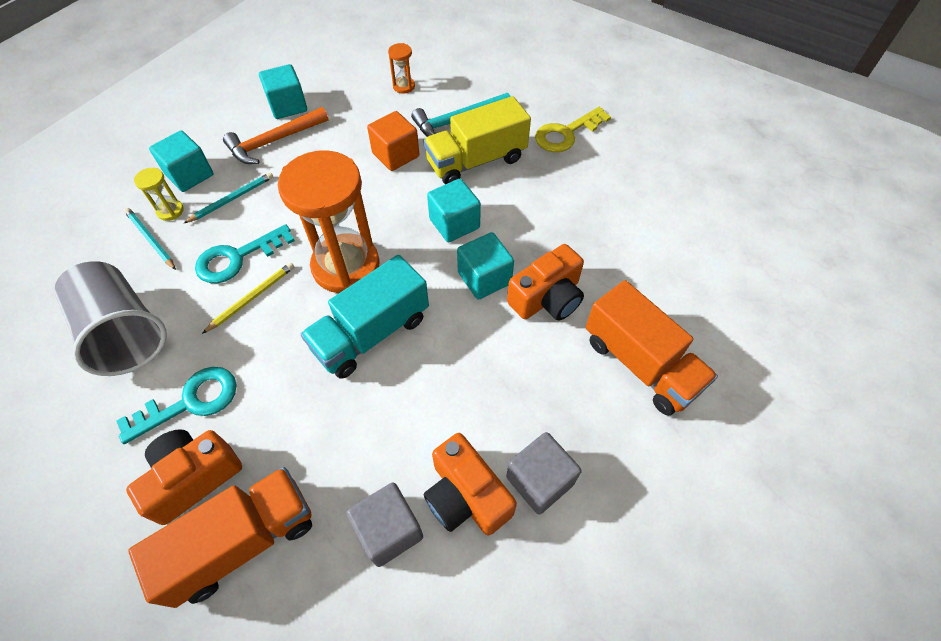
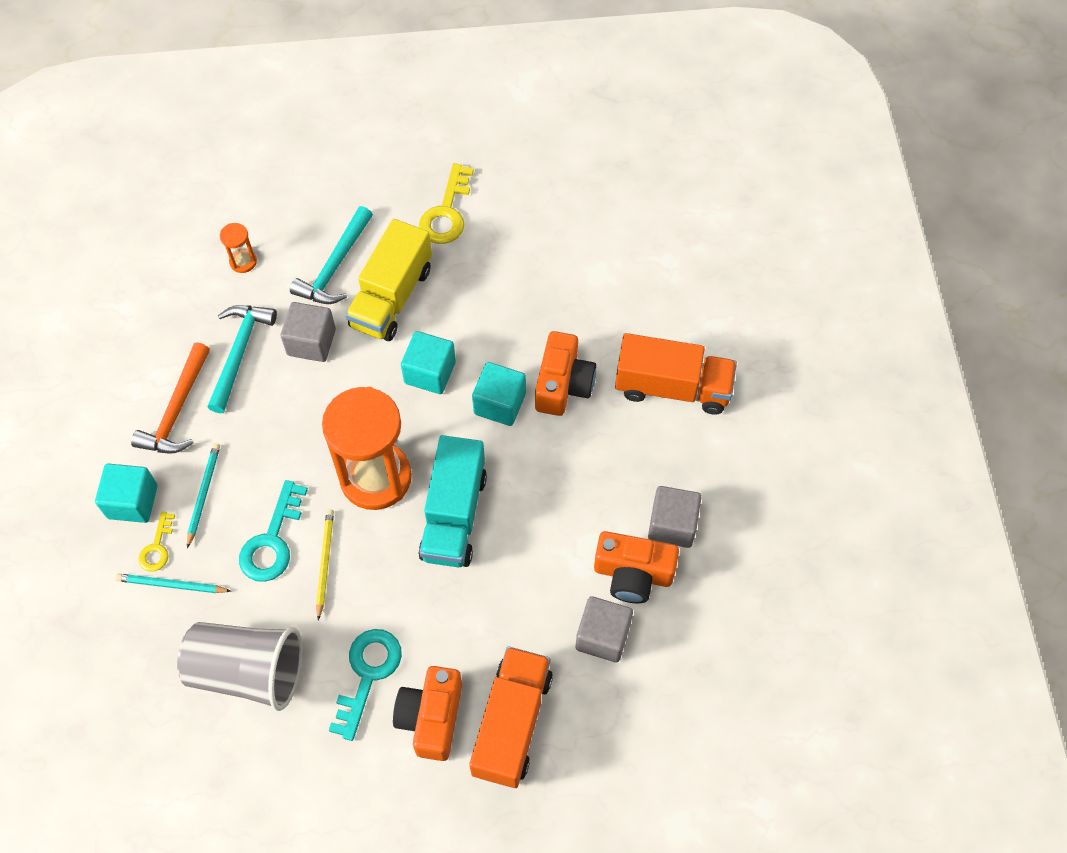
camera: 40 degrees left, 5 degrees up
(170, 211) = (157, 547): yellow hourglass -> yellow key
(288, 106) = (147, 363): turquoise cube -> none
(346, 133) = (240, 352): none -> turquoise hammer
(395, 155) = (311, 342): orange cube -> grey cube

